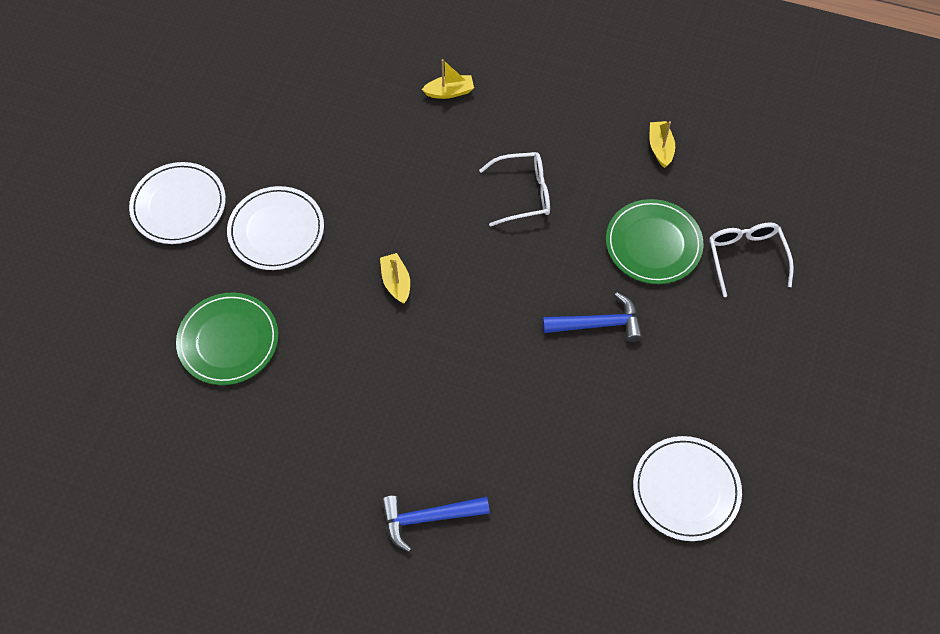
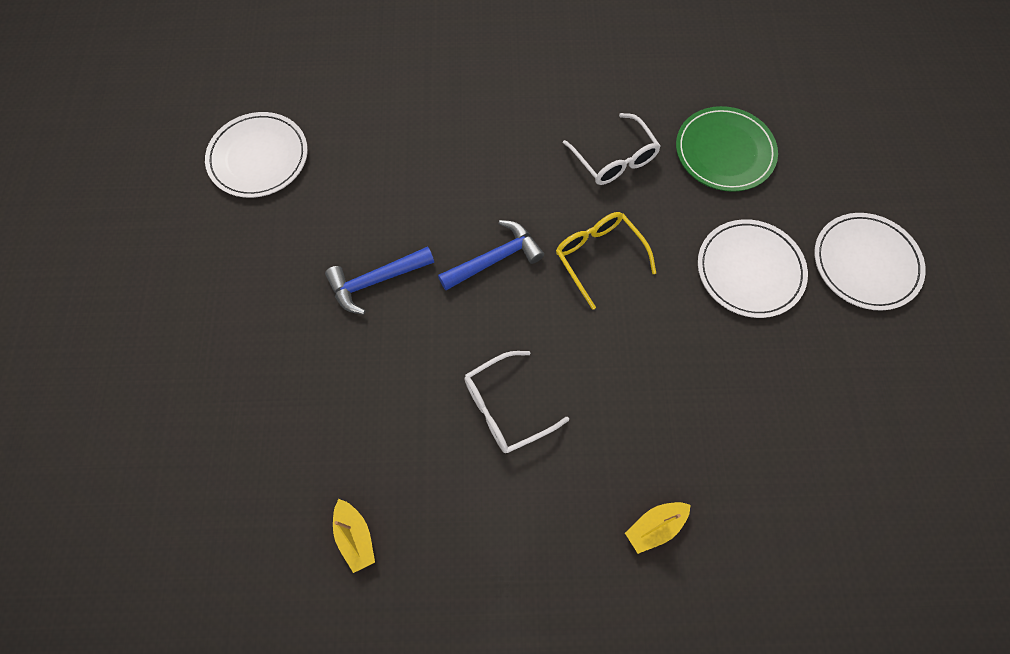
camera: 160 degrees right, 5 degrees up
(396, 282) = (598, 257): yellow boat -> yellow glasses
(427, 518) = (476, 72): blue hammer -> blue hammer (495, 258)
(653, 244) = (337, 394): green plate -> none
(745, 257) = (225, 414): white glasses -> white glasses (614, 159)

